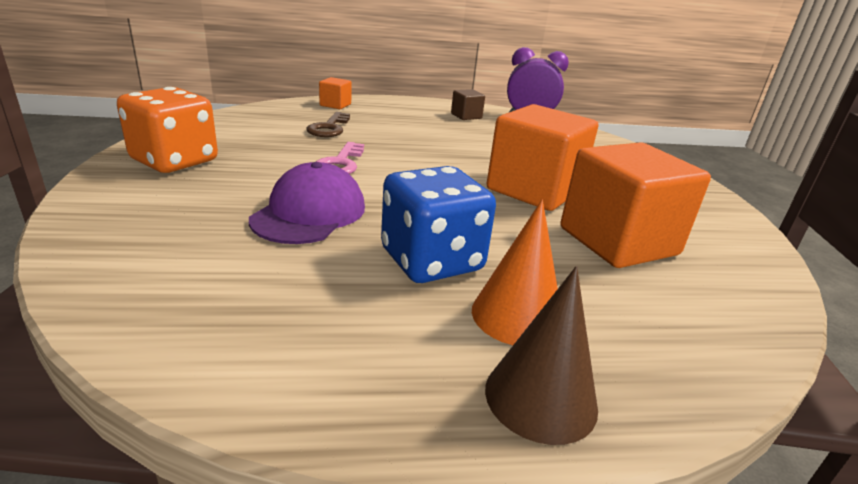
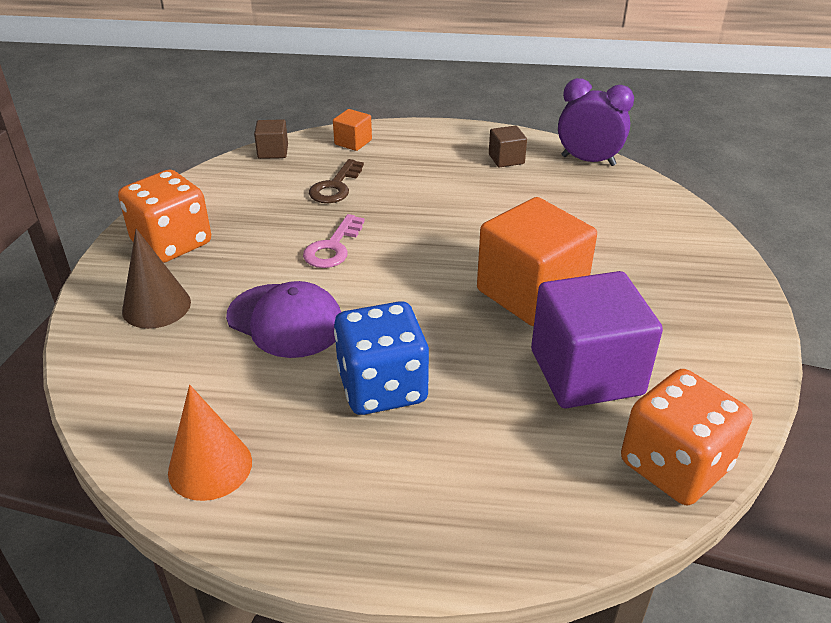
camera: 15 degrees right, 10 degrees up
(265, 108) = (273, 151): none -> brown cube
(309, 213) = (285, 320): purple cap -> purple cap turned 90 degrees clockwise
(517, 315) = (436, 455): orange cone -> orange cone (210, 466)
(540, 397) = (419, 535): brown cone -> brown cone (156, 306)
(618, 241) = (586, 372): orange cube -> purple cube
(749, 307) = (674, 465): none -> orange dice

